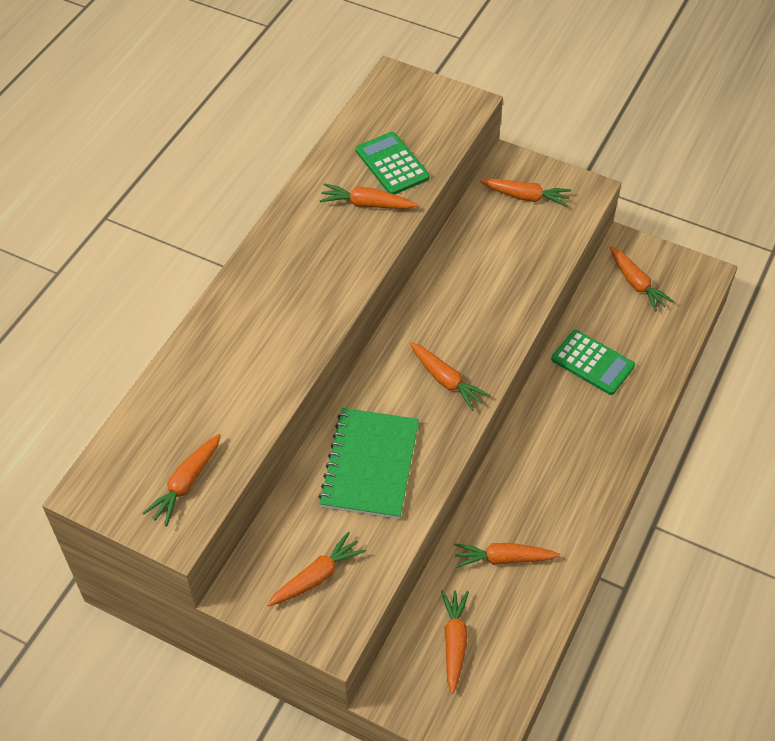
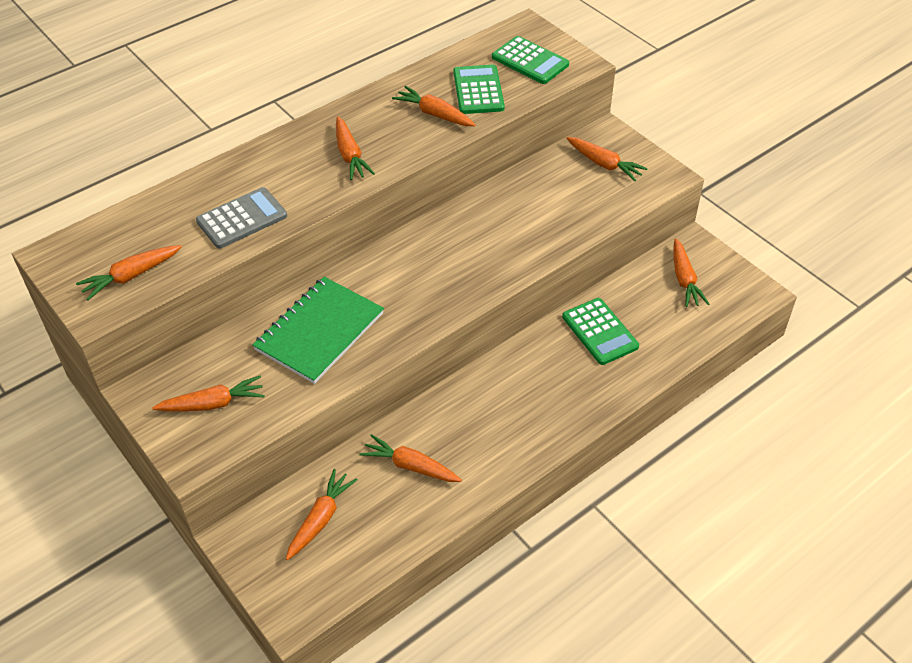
camera: 25 degrees right, 5 degrees down
(254, 382) = (242, 219): none -> grey calculator
(421, 116) = (530, 61): none -> green calculator
(446, 380) = (432, 287): orange carrot -> orange carrot (350, 155)

